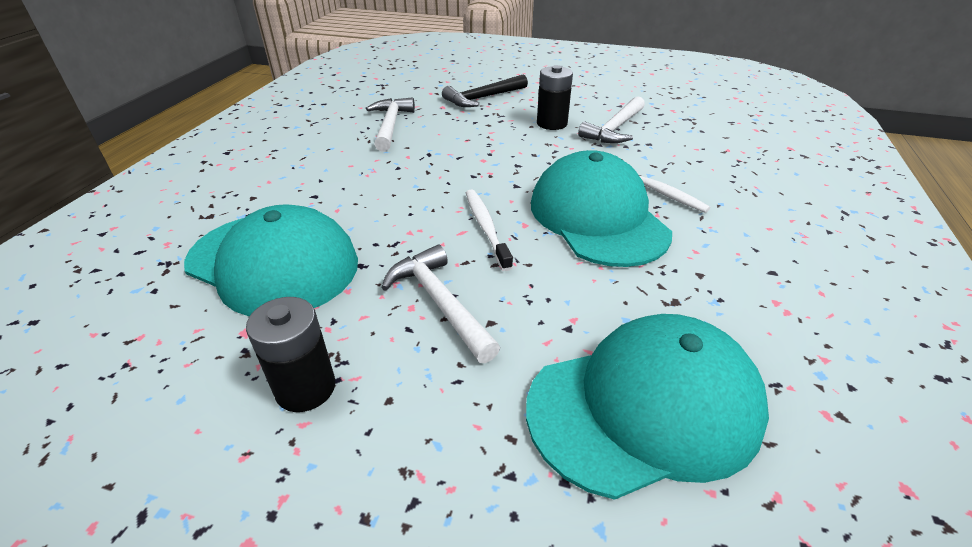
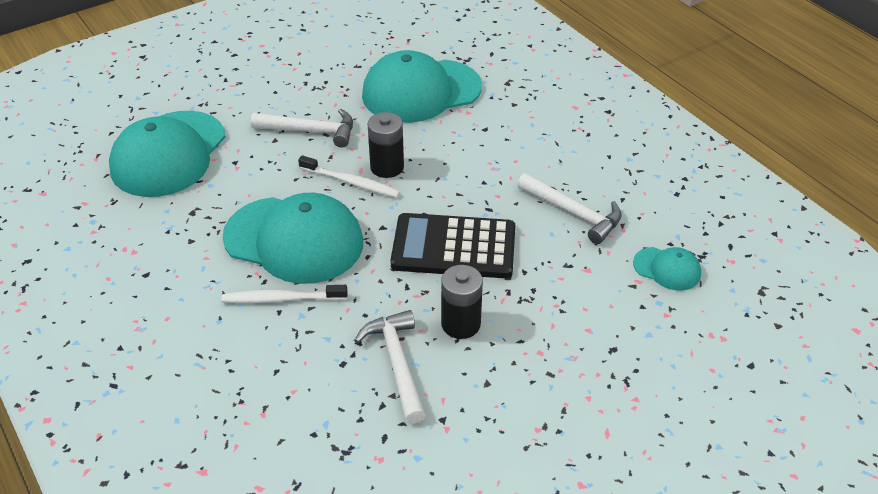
camera: 130 degrees right, 5 degrees up
(305, 388) = (312, 74): black battery -> black battery (387, 167)
(408, 89) = (667, 269): none -> turquoise cap
(483, 98) = (581, 314): black hammer -> none
(491, 150) = (453, 247): none -> black calculator

